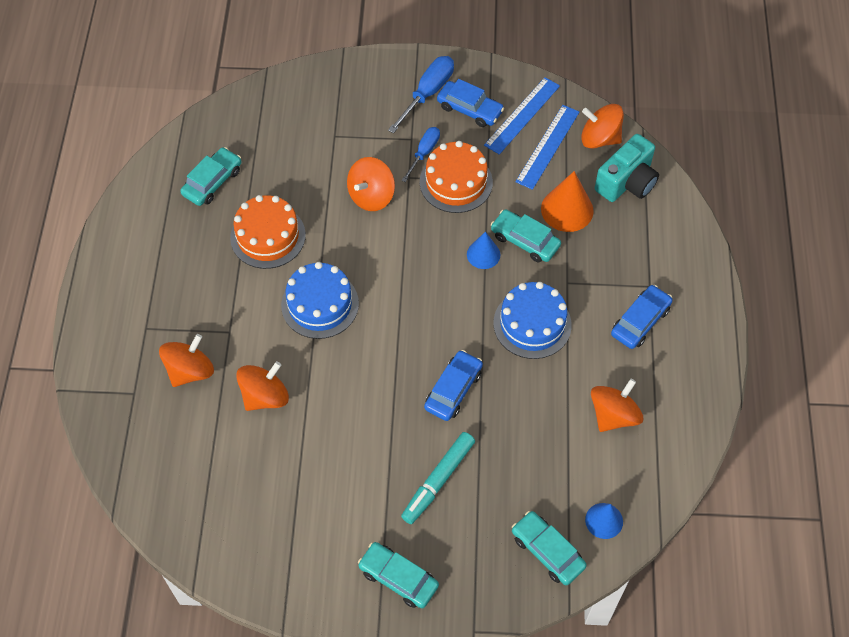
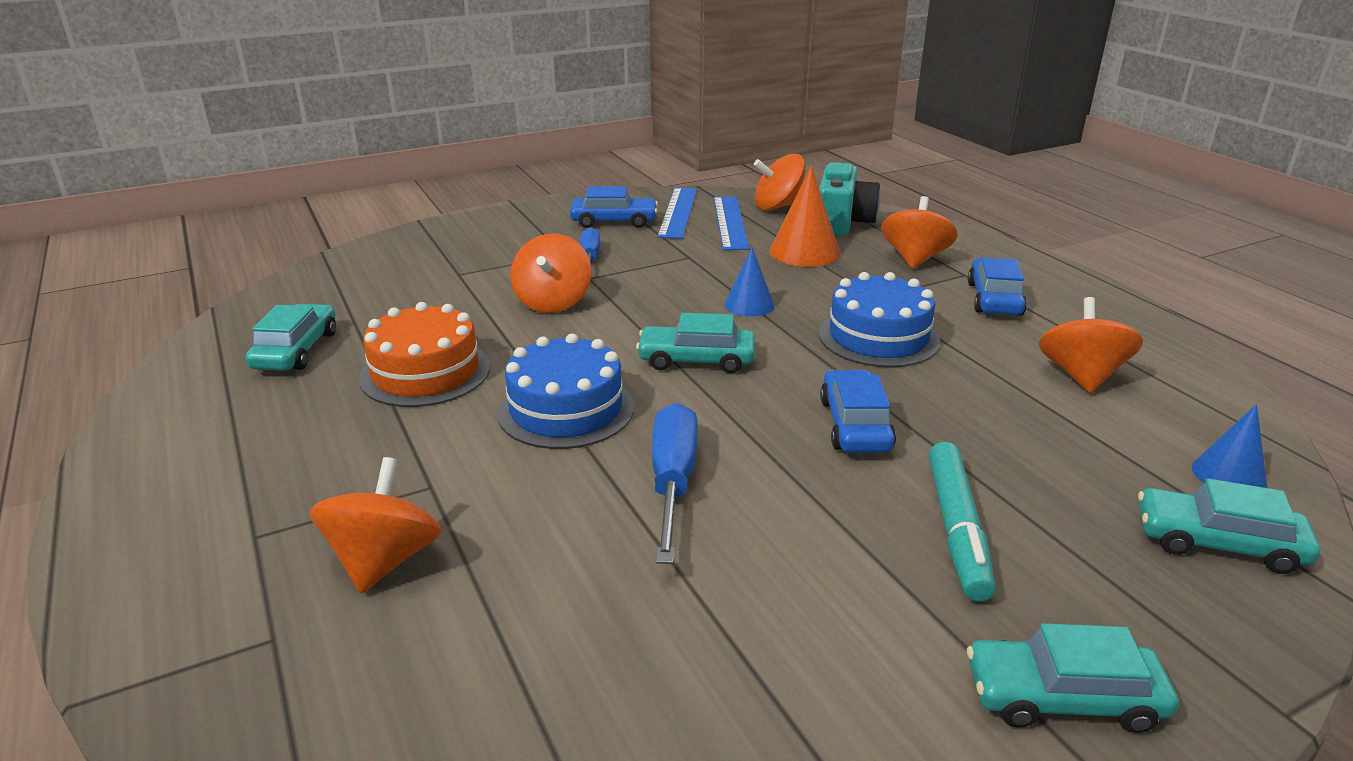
camera: 30 degrees left, 30 degrees down
(265, 396) = (560, 540): orange spinning top -> orange spinning top (914, 259)
(427, 93) = (552, 223): blue screwdriver -> blue screwdriver (673, 481)
(456, 182) = (652, 267): orange cake -> none
(525, 241) = (786, 283): turquoise car -> turquoise car (696, 360)

